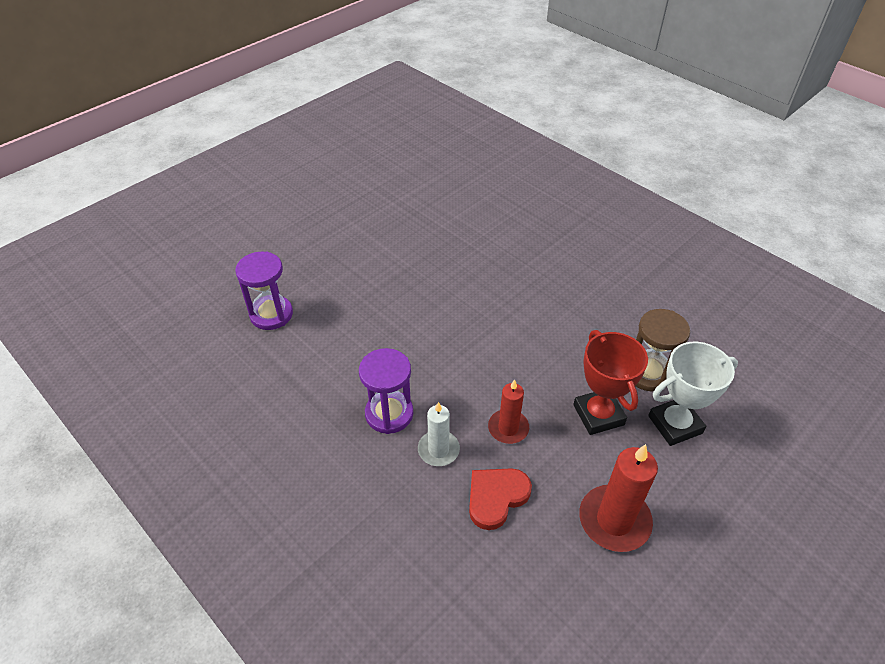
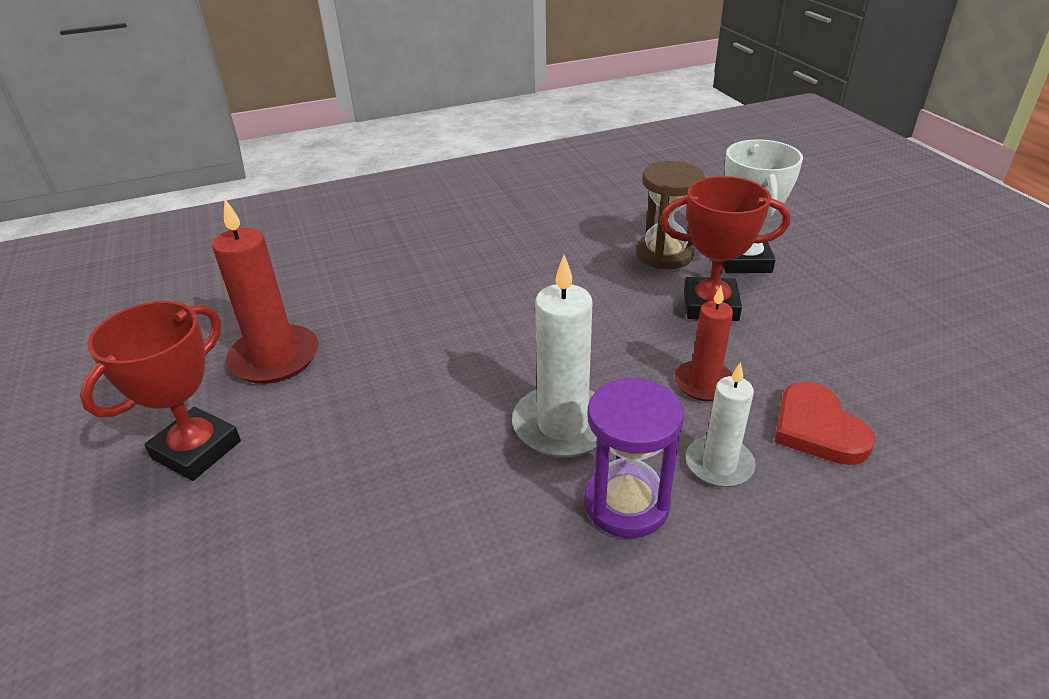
camera: 65 degrees left, 10 degrees down
(271, 314) = (277, 628): purple hourglass -> none
(350, 240) = (196, 450): none -> red trophy
(434, 369) = (562, 425): none -> white candle
(614, 520) = (867, 341): red candle -> red candle (274, 358)

